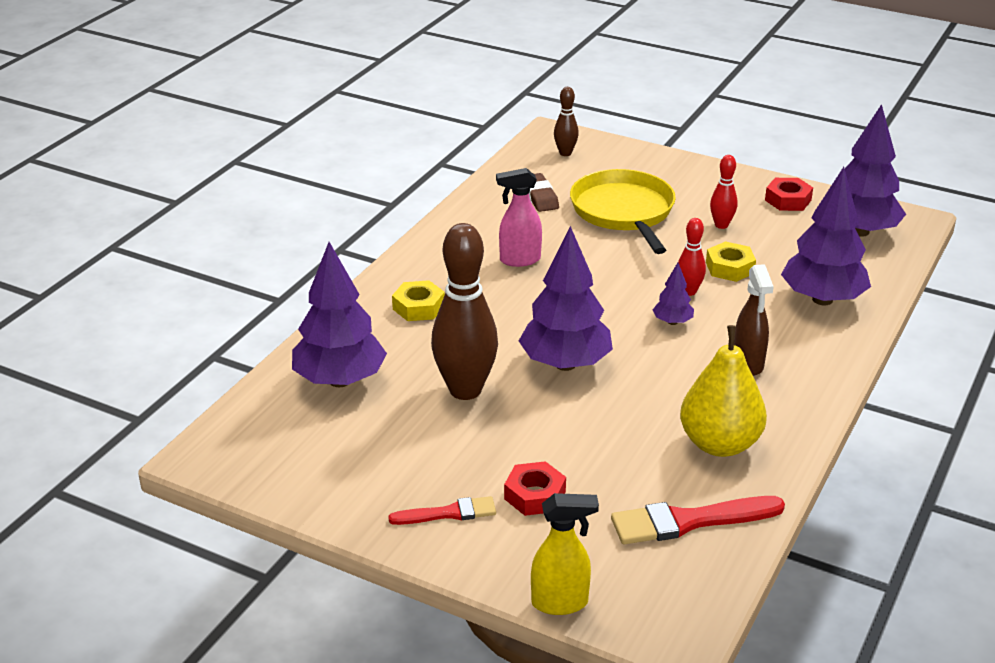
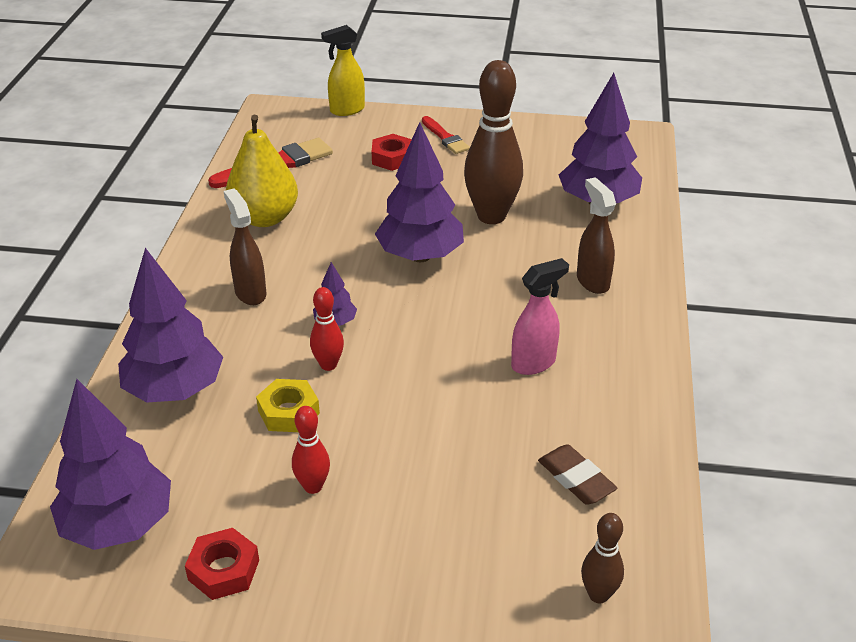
camera: 160 degrees right, 5 degrees up
(418, 307) = (592, 281): yellow nut -> brown spray bottle
(448, 513) = (445, 137): red brush -> red brush turned 90 degrees counterclockwise
(623, 212) = (451, 478): yellow pan -> none

